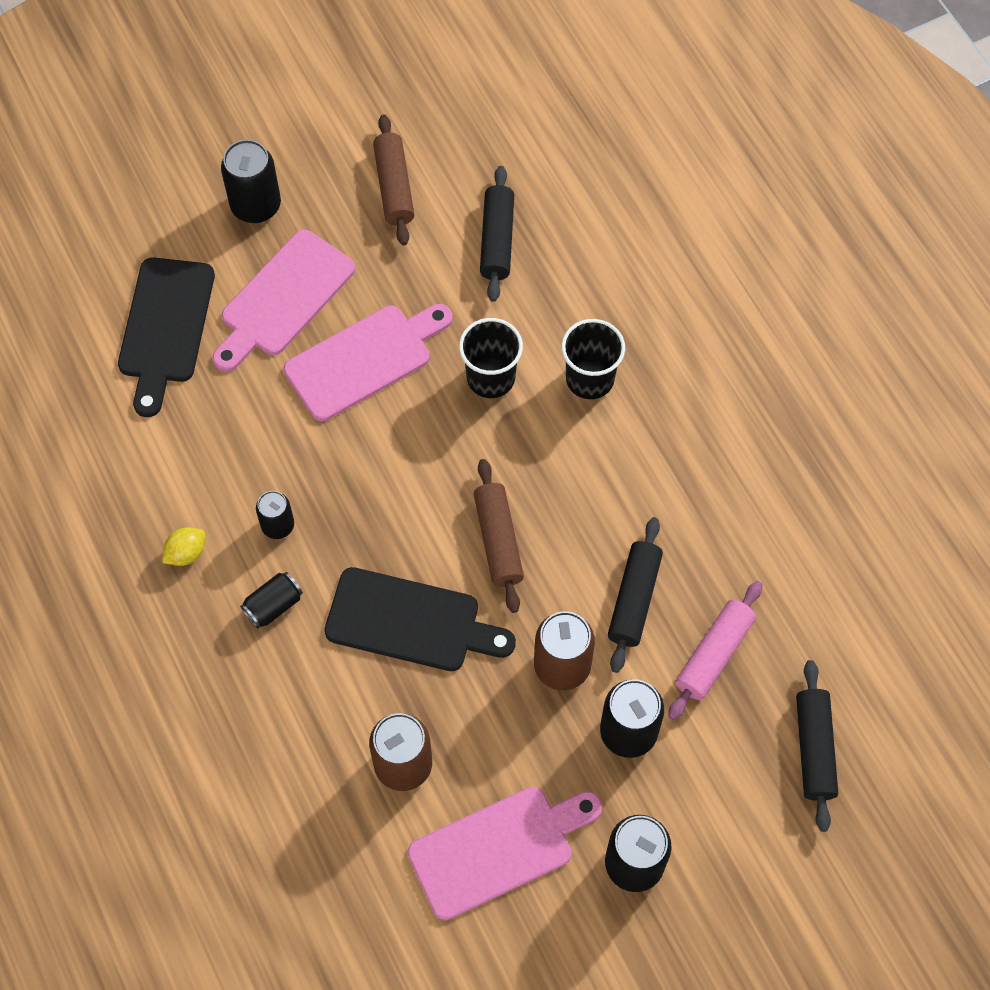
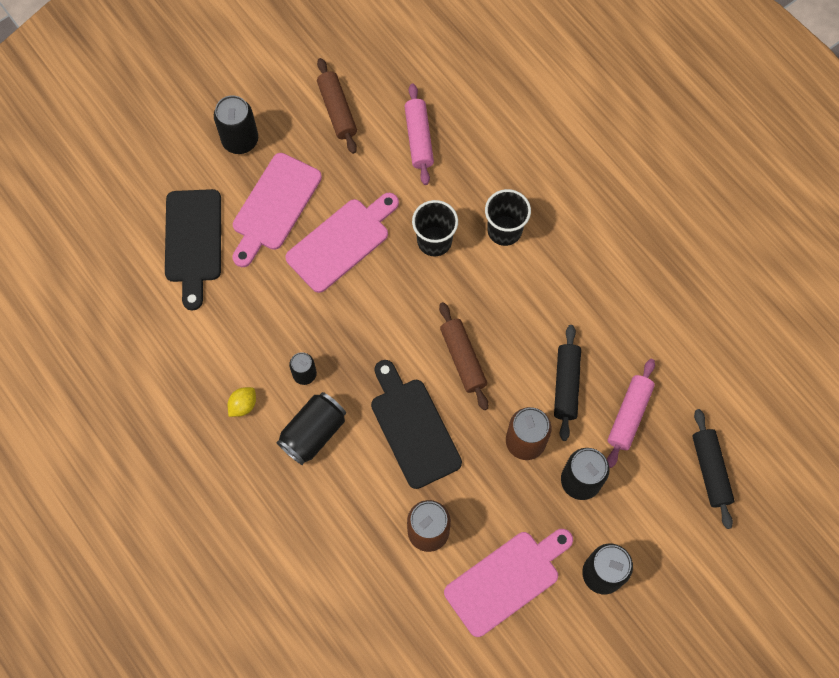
camera: 10 degrees left, 5 degrees up
(273, 605) = (313, 433): black can -> black can, size x1.65
(410, 621) = (413, 428): black cutting board -> black cutting board turned 120 degrees counterclockwise
(497, 240) = (419, 138): black rolling pin -> pink rolling pin

